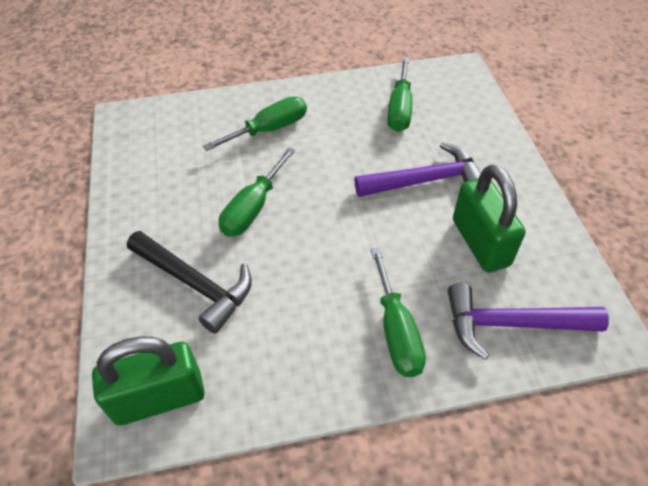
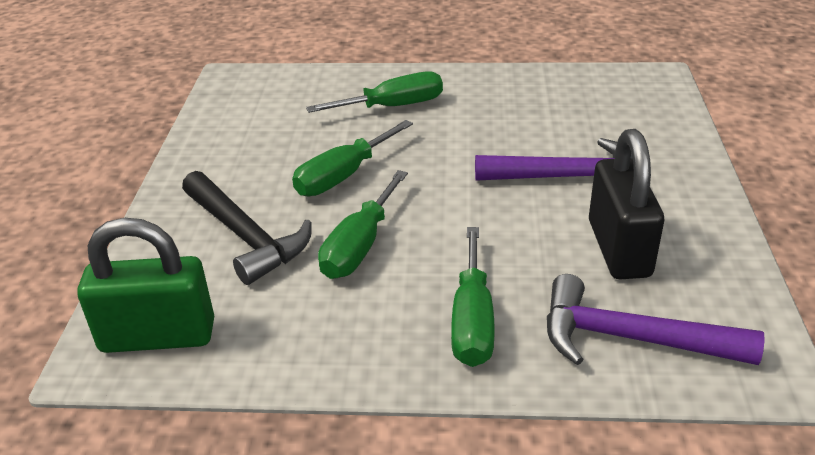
camera: 15 degrees right, 15 degrees down
(400, 109) = (562, 105): green screwdriver -> green screwdriver (360, 246)
(480, 242) = (618, 248): green padlock -> black padlock

